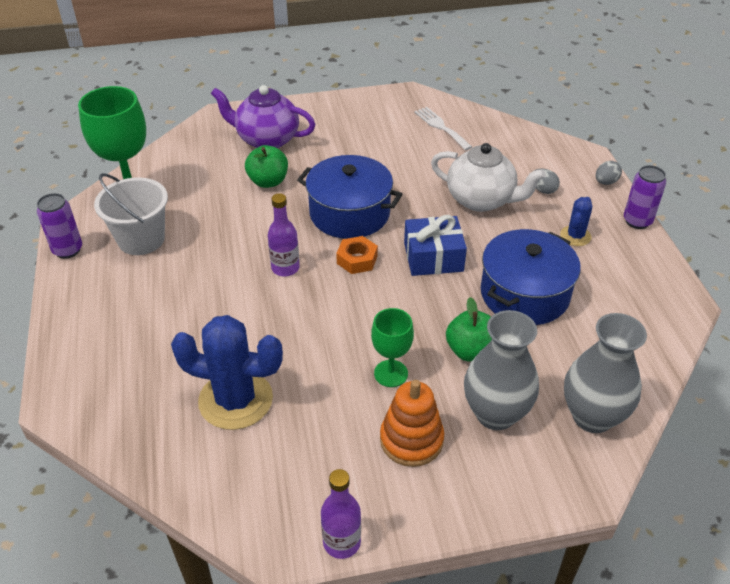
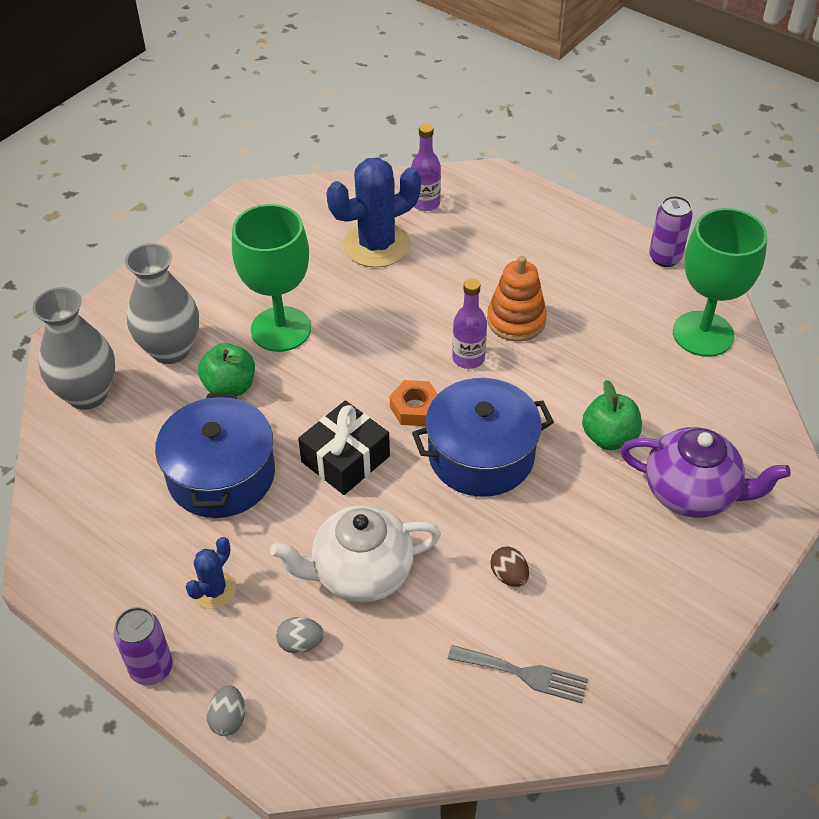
camera: 140 degrees right, 5 degrees up
(141, 239) = (625, 303): white bucket -> none
(266, 139) = (692, 493): purple teapot -> purple teapot turned 45 degrees clockwise
(341, 542) = (215, 218): purple bottle -> purple bottle (425, 203)
(391, 373) = (281, 329): green goblet -> green goblet, size x1.78
(403, 159) = (509, 576): none -> brown egg
(411, 440) = (221, 295): orange stacking toy -> orange stacking toy (516, 320)
(433, 257) = (345, 459): blue gift -> black gift
(441, 127) = (522, 674): white fork -> grey fork
(575, 236) = (214, 590): blue cactus -> blue cactus turned 45 degrees clockwise

